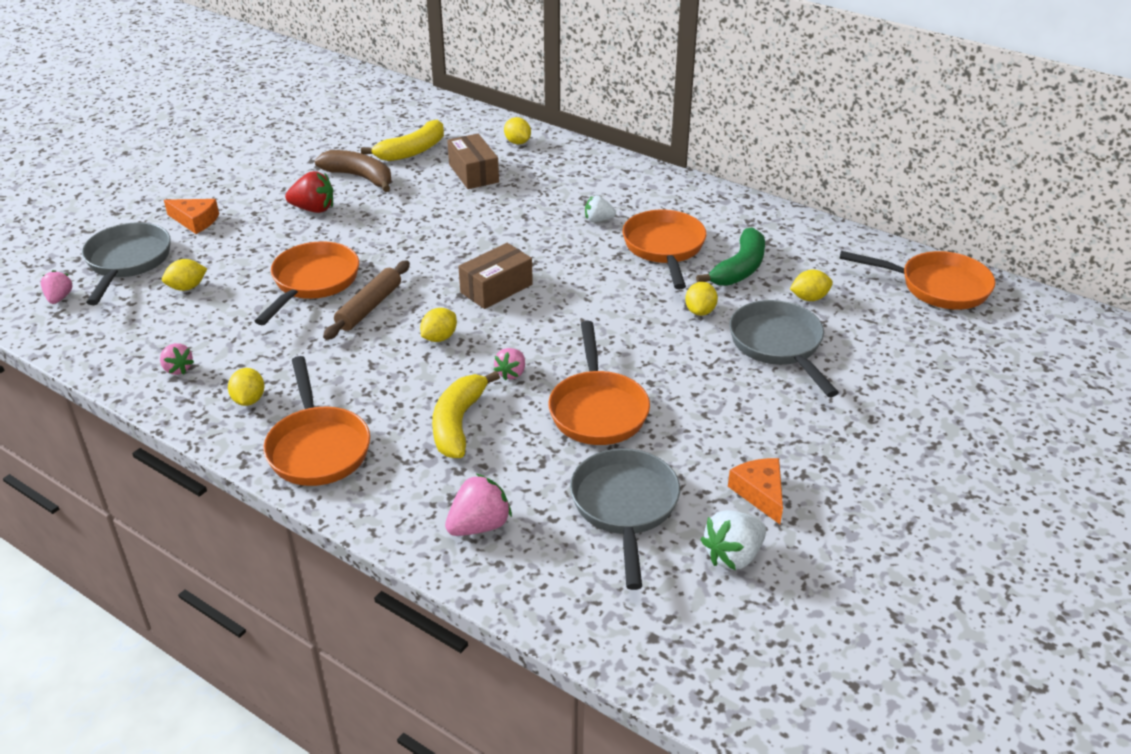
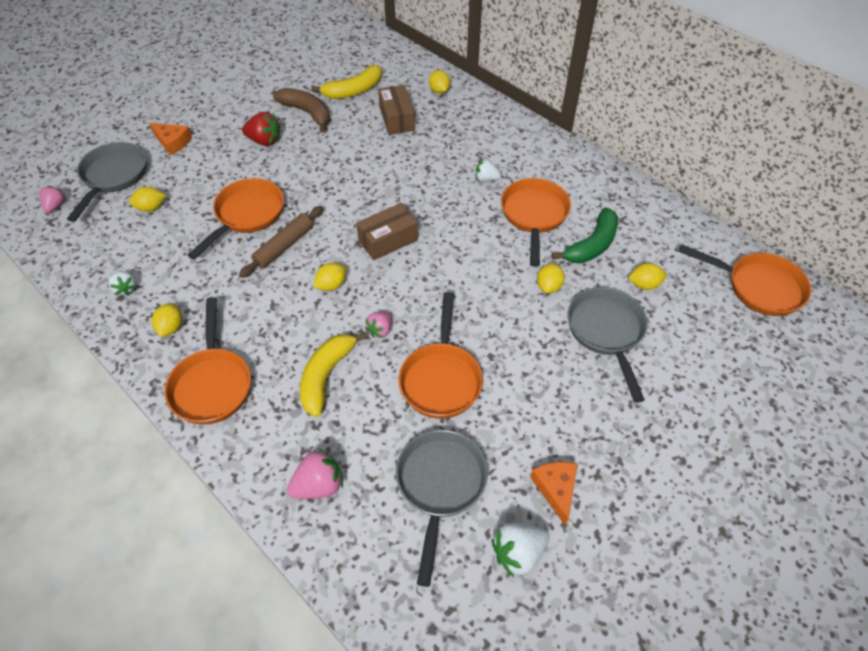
camera: 10 degrees right, 15 degrees up
(177, 369) = (125, 288): pink strawberry -> white strawberry

